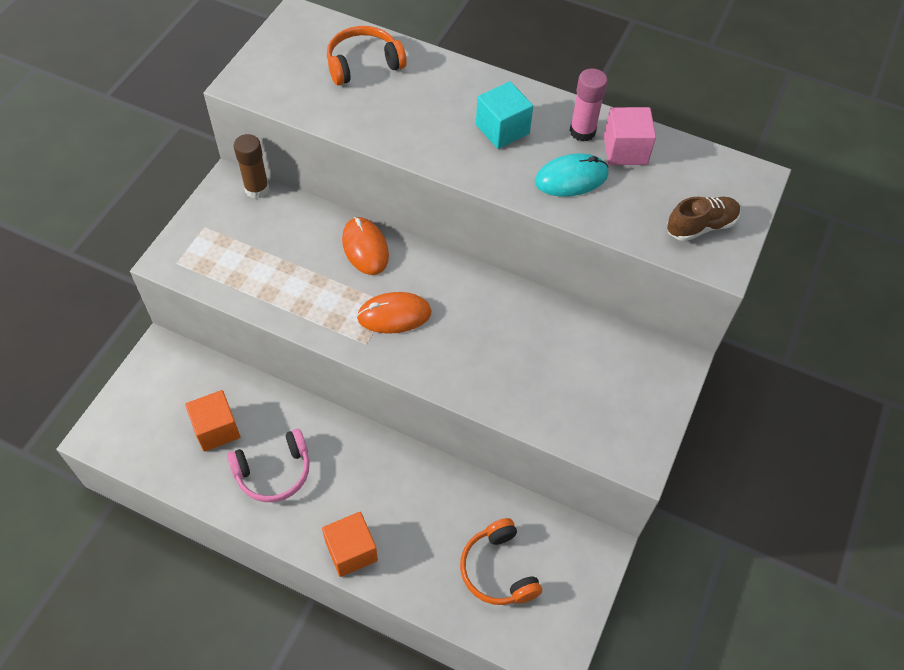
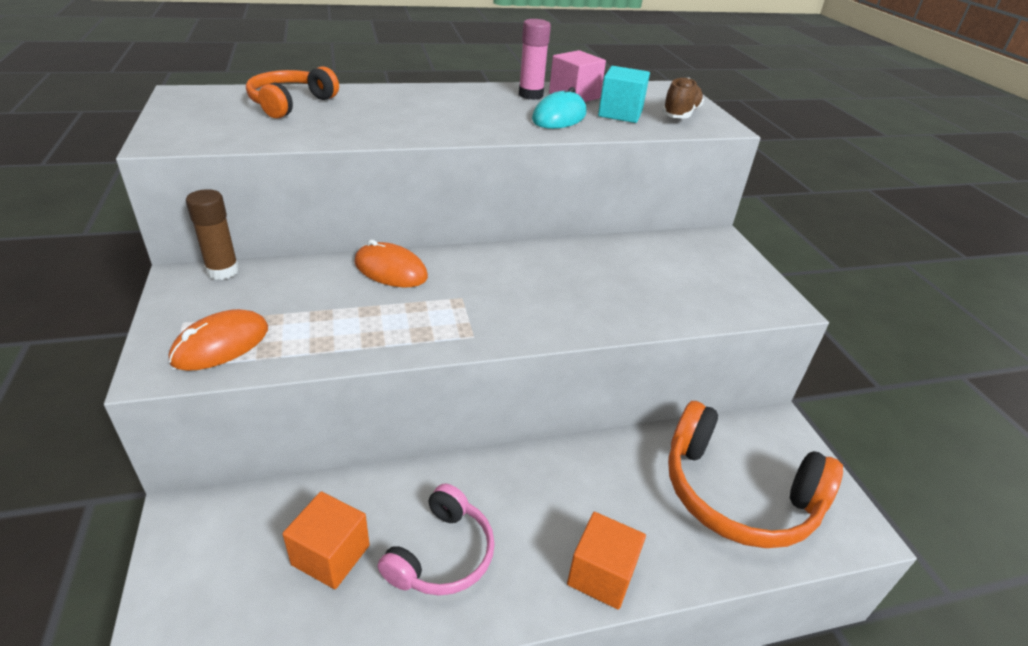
camera: 40 degrees left, 20 degrees down
(394, 315) = (475, 303): orange mouse -> orange mouse (221, 344)
(498, 570) = (737, 494): orange headphones -> orange headphones, size x1.65
(502, 129) = (468, 108): turquoise cube -> turquoise cube (620, 113)

